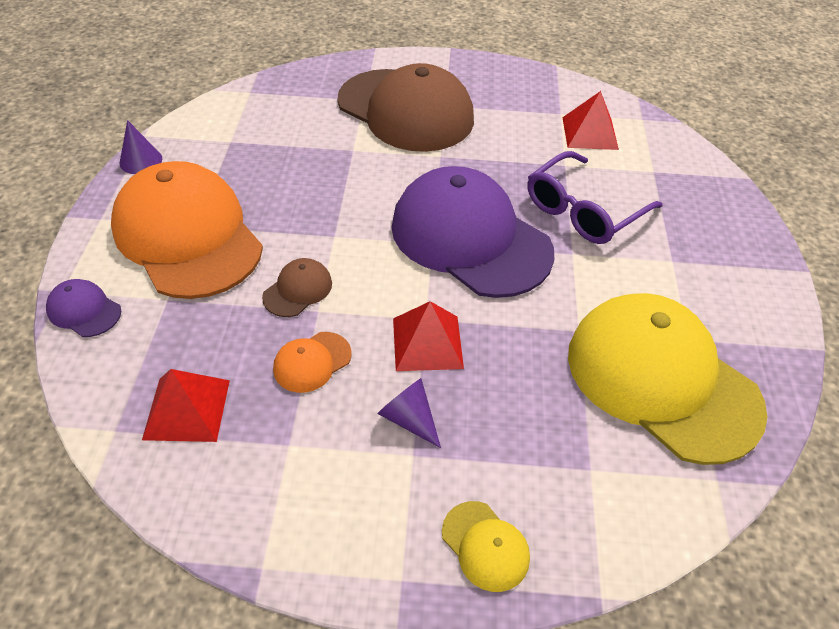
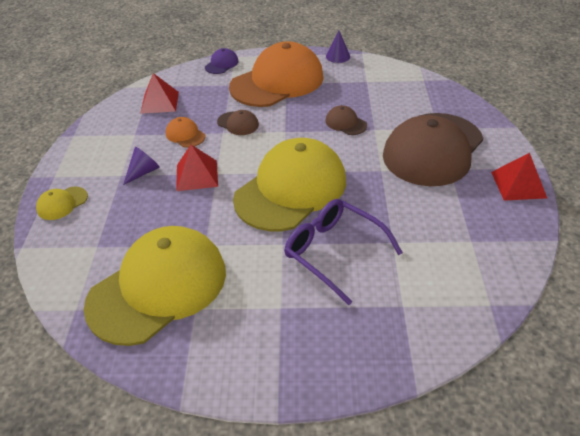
camera: 90 degrees right, 5 degrees down
(331, 173) = (345, 123): none -> brown cap
(470, 238) = (291, 189): purple cap -> yellow cap
(590, 133) = (447, 261): red pyramid -> red pyramid (518, 184)

